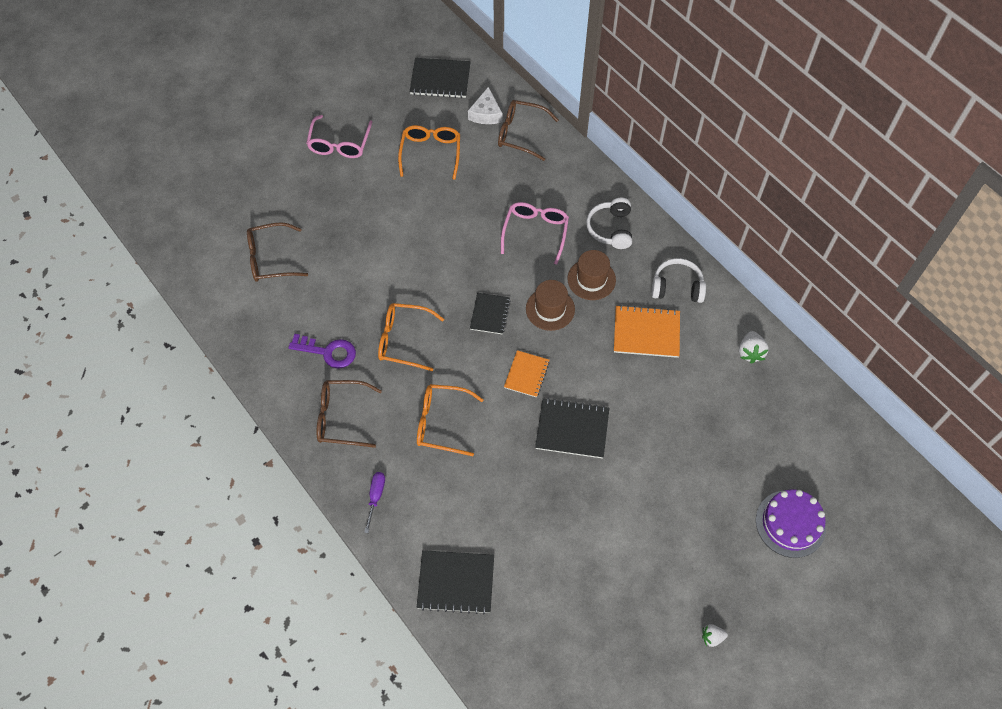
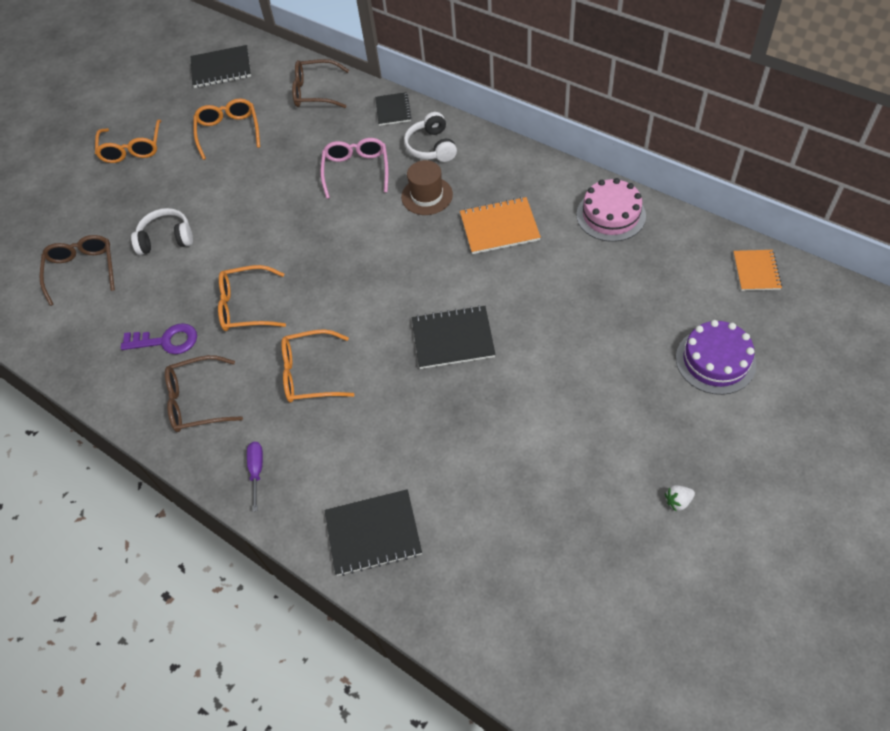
camera: 10 degrees left, 5 degrees down
(271, 259) = (82, 270): brown glasses -> brown glasses turned 105 degrees clockwise
(339, 144) = (132, 149): pink glasses -> orange glasses
(486, 113) = (275, 84): white cheese -> none
(490, 314) = (332, 256): black notebook -> black notebook (393, 110)
(527, 374) = (388, 301): orange notebook -> orange notebook (756, 271)
(550, 309) = (393, 234): brown hat -> none
(677, 287) = (516, 178): white headphones -> white headphones (166, 239)
(750, 352) = (611, 215): white strawberry -> pink cake

